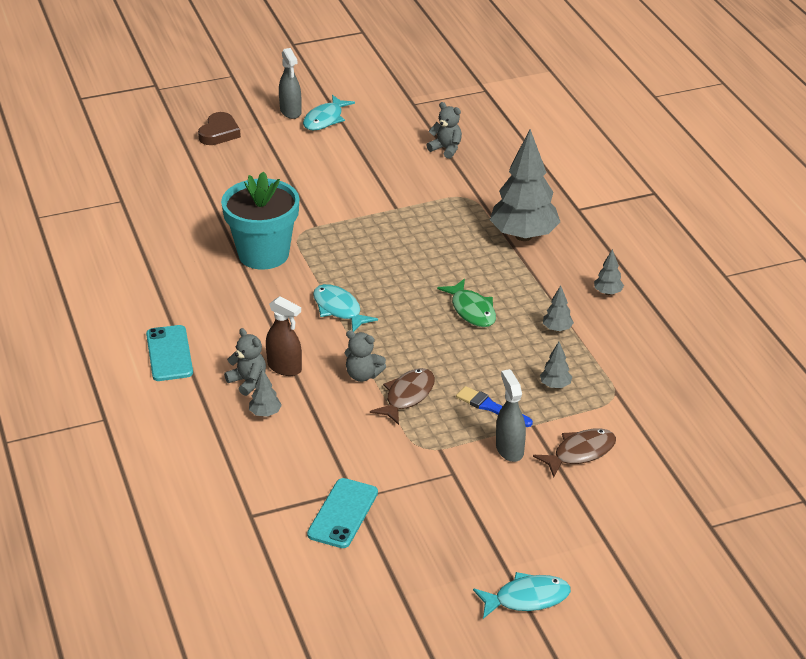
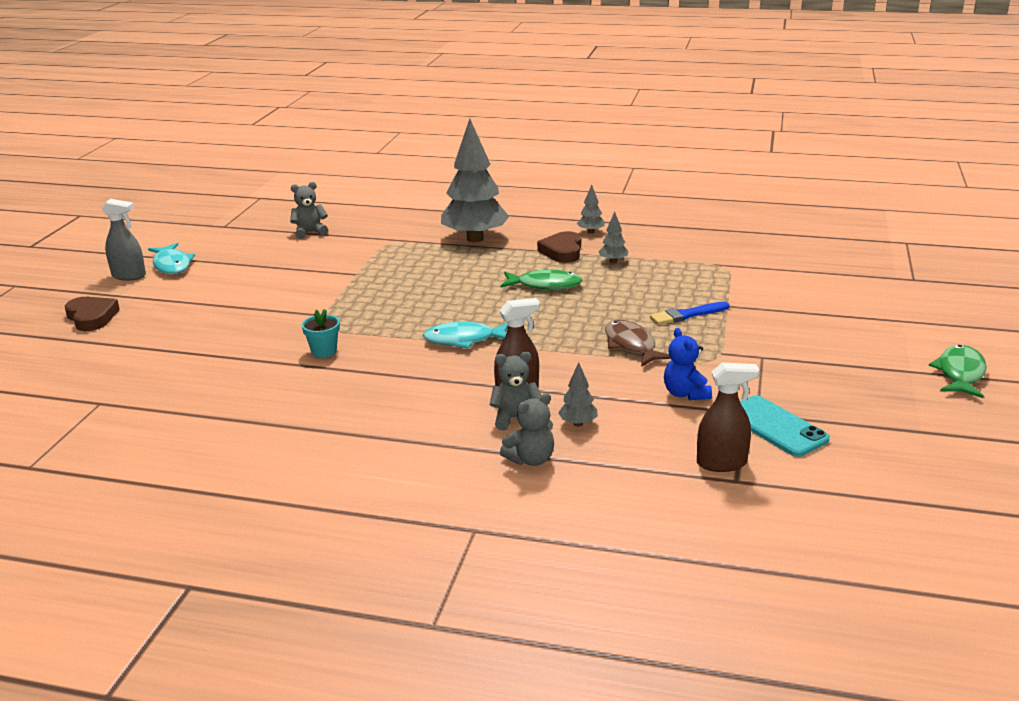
camera: 55 degrees left, 10 degrees down
(169, 353) = (410, 451): turquoise phone -> none
(263, 254) = (324, 351): turquoise flower pot -> turquoise flower pot, size x0.41
(267, 501) = (722, 463): none -> brown spray bottle
(354, 451) = (685, 394): none -> blue teddy bear
(363, 375) = (576, 357): grey teddy bear -> grey teddy bear (531, 459)
(509, 449) = (752, 324): grey spray bottle -> none
(527, 598) = (960, 373): turquoise fish -> green fish
(548, 293) = (562, 251): none -> brown heart
(555, 385) = (685, 283): grey tree -> none
(580, 453) = (783, 298): brown fish -> none

